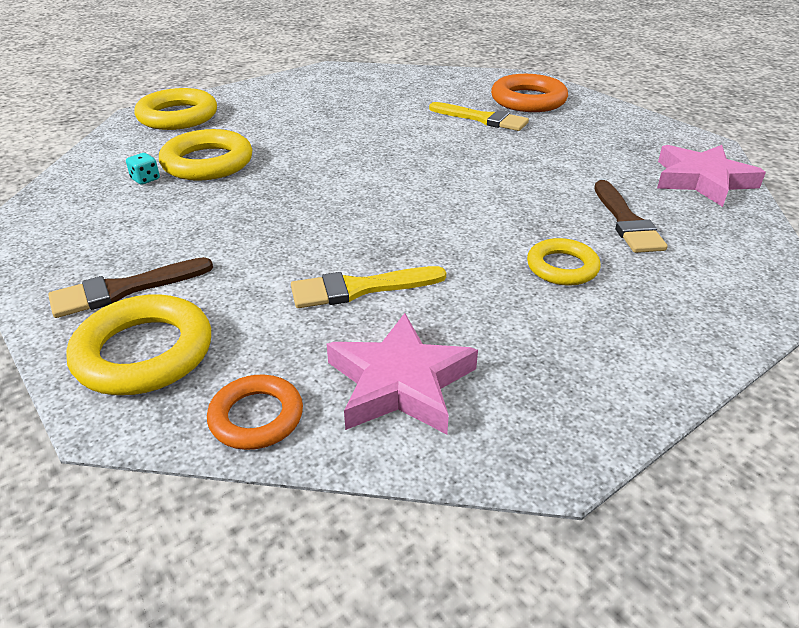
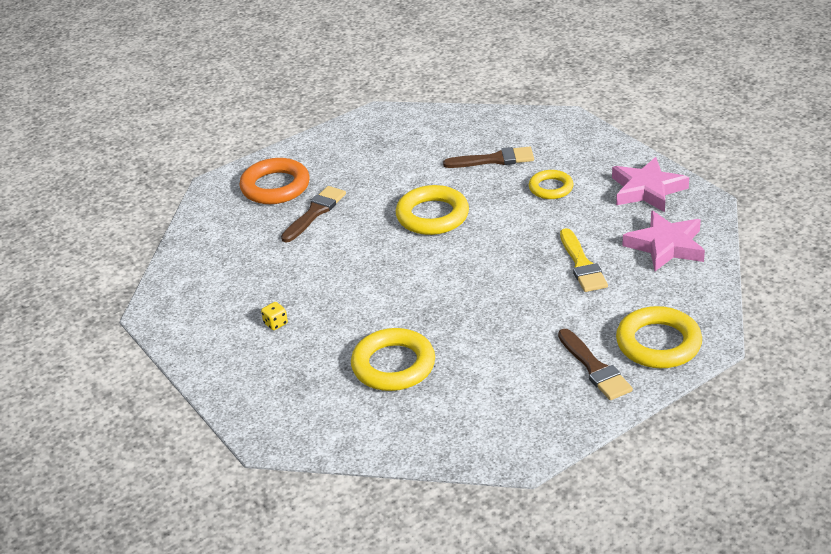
camera: 85 degrees left, 0 degrees up
(145, 179) = (425, 398): turquoise dice -> none
(178, 116) = (277, 408): yellow ring -> yellow ring (432, 216)
(256, 417) = (701, 291): orange ring -> none
(299, 110) = (275, 323): none -> yellow dice
(482, 119) = (315, 212): yellow brush -> brown brush
(702, 180) = (437, 124): pink star -> pink star (647, 190)

